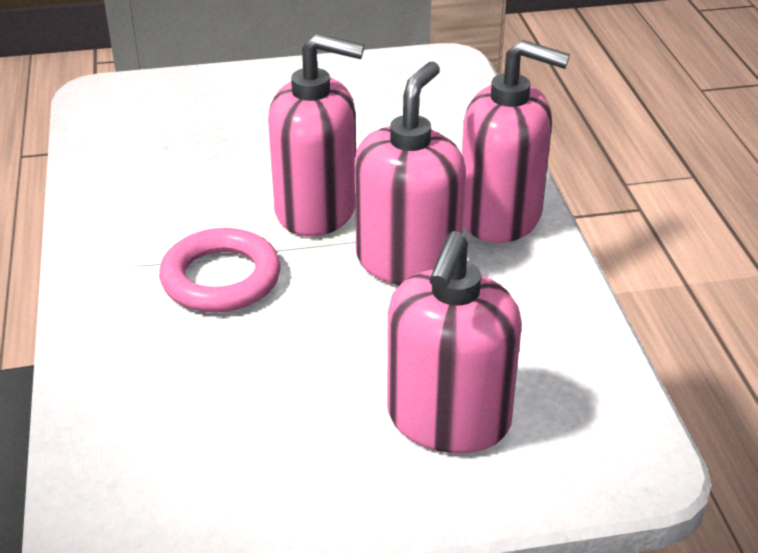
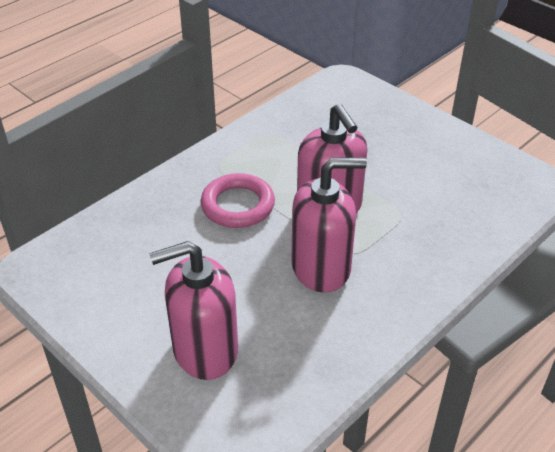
camera: 55 degrees right, 5 degrees up
(501, 216) = (405, 286): pink soap dispenser -> none

